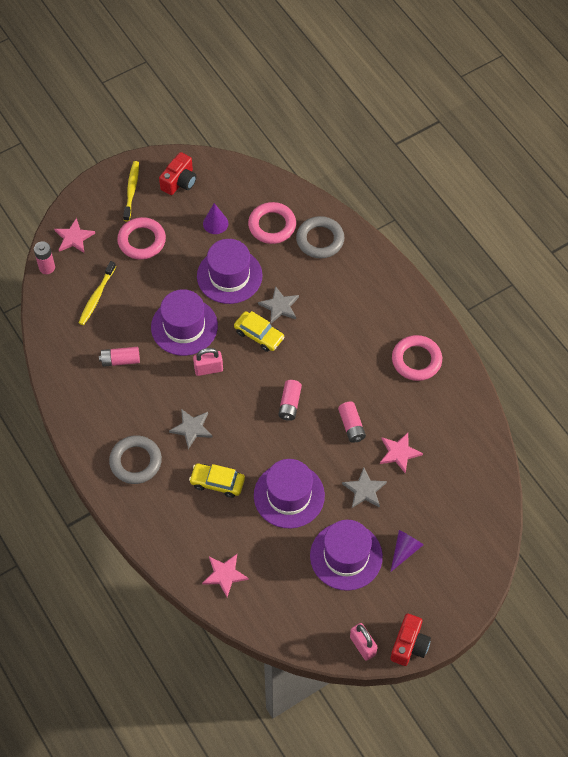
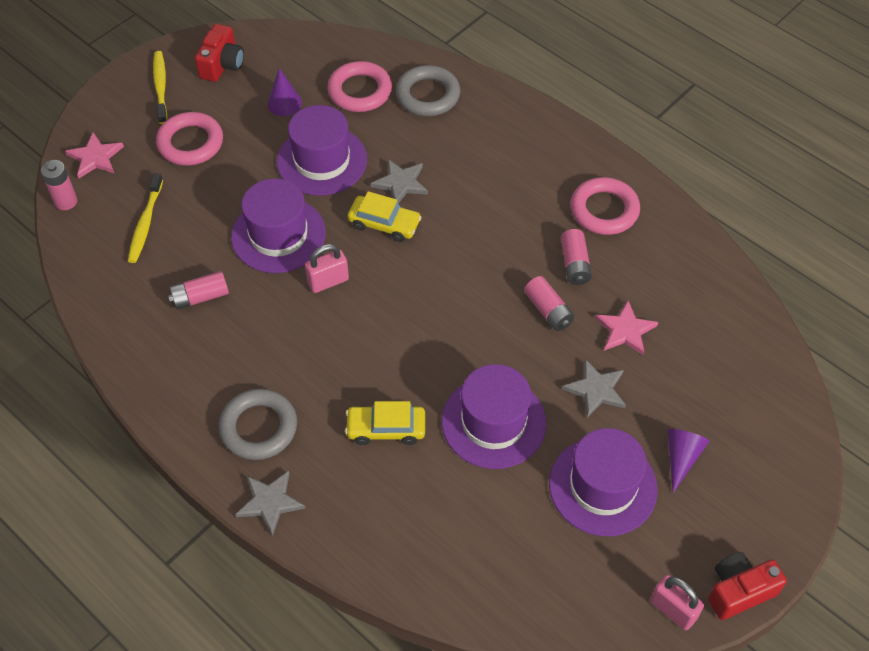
camera: 15 degrees left, 5 degrees down
(191, 428) = (327, 364): grey star -> grey star (270, 502)
(225, 575) = (437, 557): pink star -> none
(290, 404) = (454, 301): pink battery -> pink battery (574, 264)
(409, 645) = (739, 591): red camera -> red camera turned 120 degrees counterclockwise

